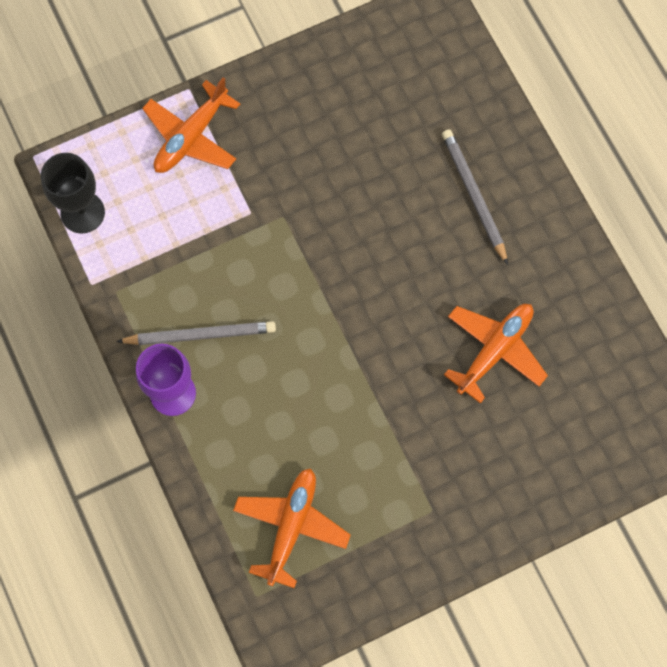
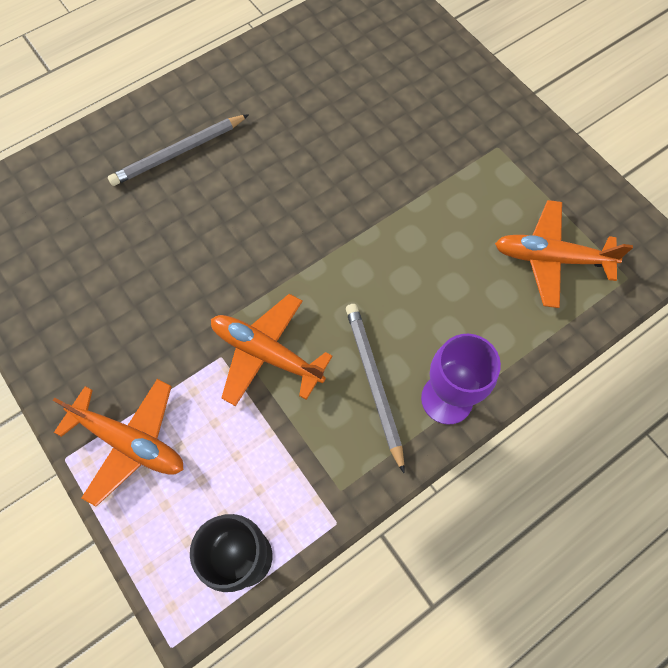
camera: 100 degrees left, 5 degrees down
(494, 350) = (334, 118): orange plane -> orange plane (266, 353)

